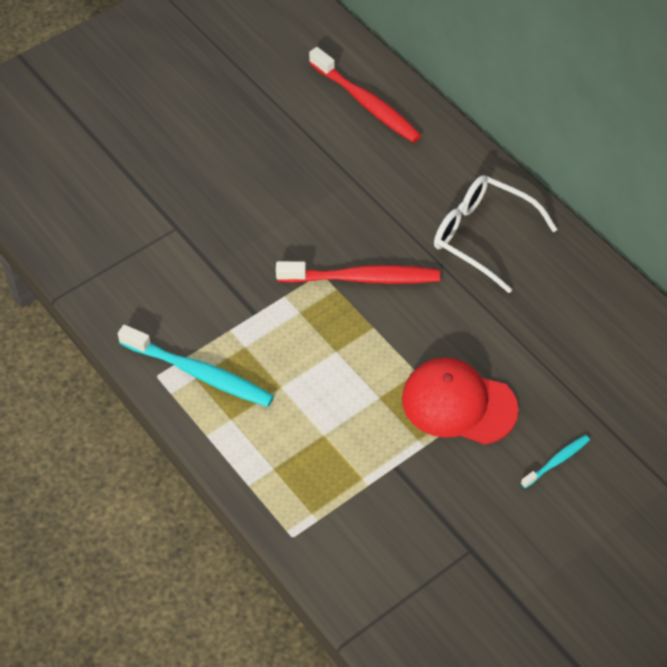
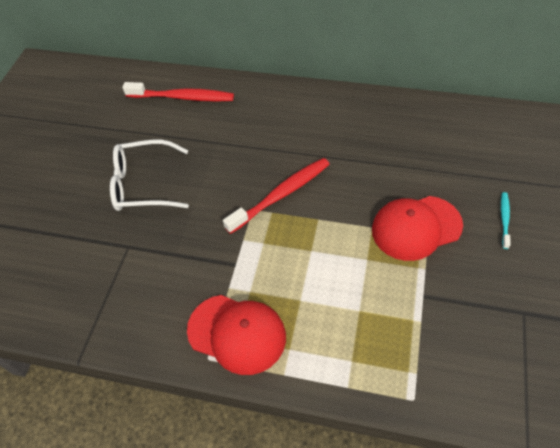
camera: 35 degrees left, 0 degrees up
(200, 373) = (237, 333): turquoise toothbrush -> red cap
(482, 236) = (324, 125): white glasses -> white glasses (143, 184)

